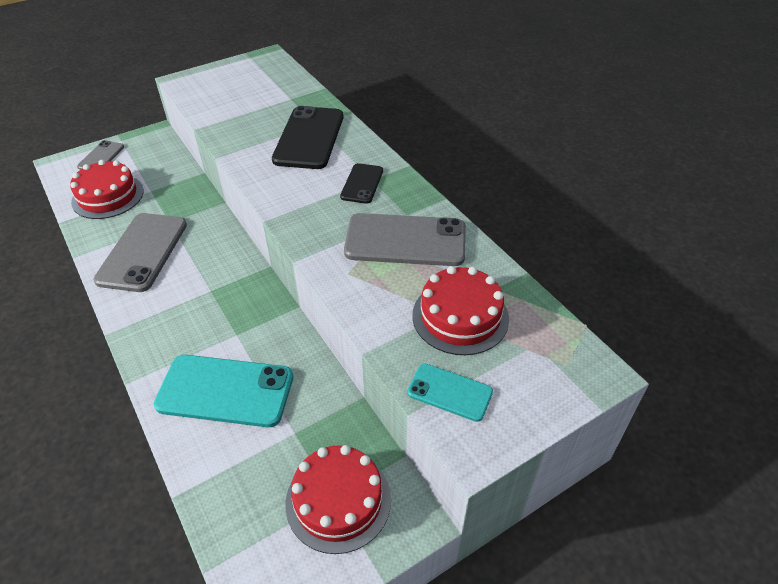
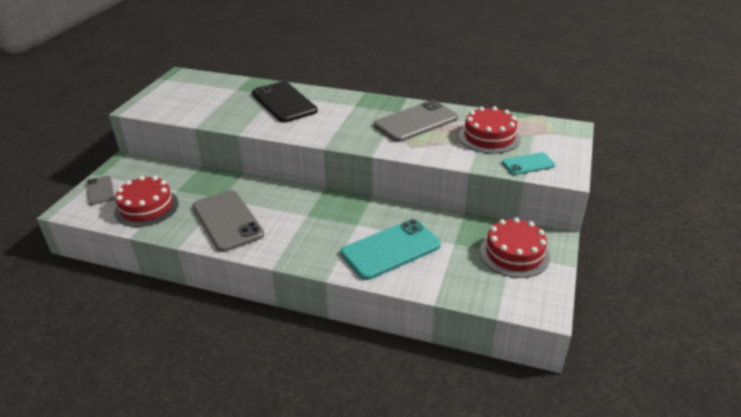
camera: 40 degrees left, 10 degrees down
(362, 184) = (352, 109): black phone -> none

